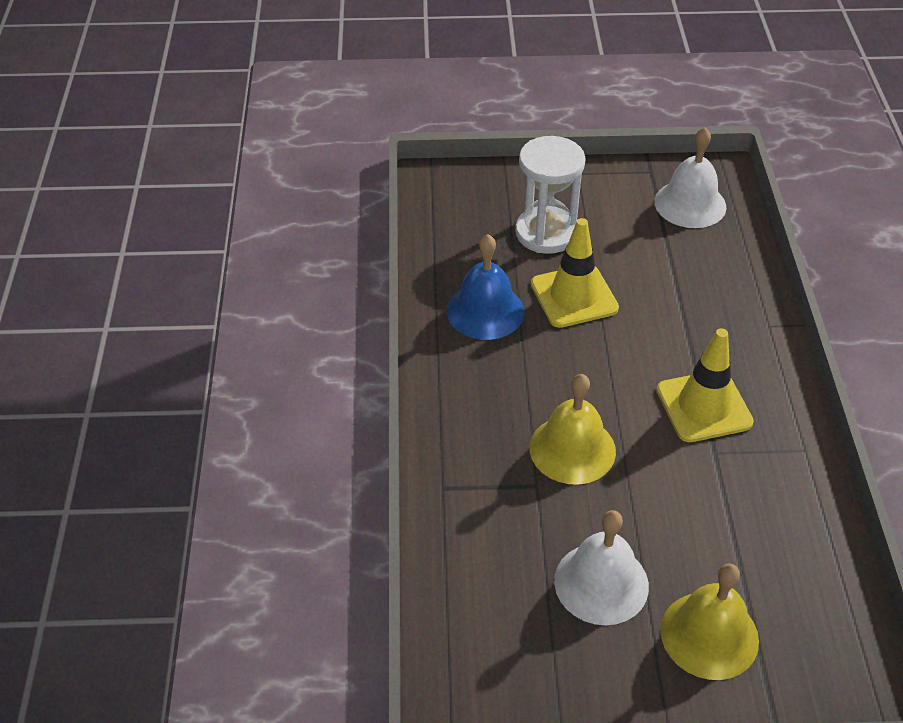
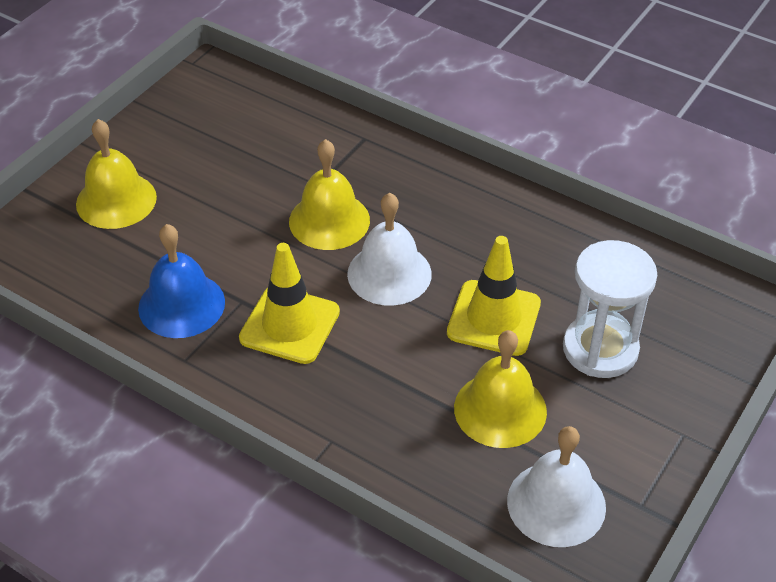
camera: 125 degrees right, 0 degrees up
(485, 311) = (525, 249): blue bell -> blue bell (181, 305)
(601, 583) = (208, 172): white bell -> white bell (389, 273)
(649, 257) = (500, 409): none -> yellow bell

